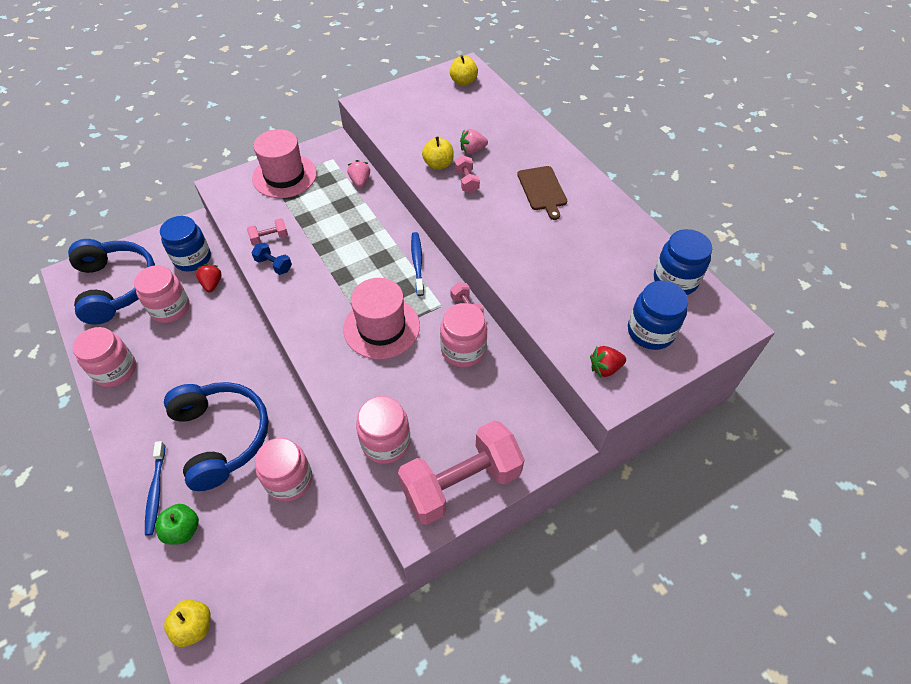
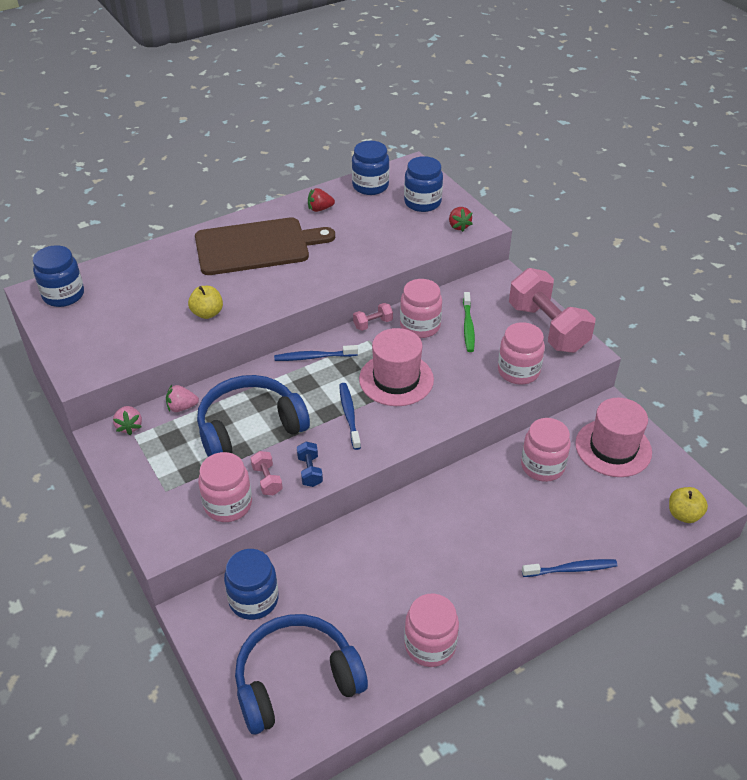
camera: 90 degrees left, 10 degrees down
(170, 308) = (336, 607): pink jar -> pink jar (228, 504)
(183, 530) = (604, 539): green apple -> none
(212, 284) = (299, 570): red strawberry -> red strawberry (320, 209)
(221, 437) = (505, 525): blue headphones -> blue headphones (250, 428)
(274, 265) = (310, 471): blue dumbbell -> blue dumbbell turned 45 degrees counterclockwise
(284, 176) = (157, 479): pink hat -> pink hat (613, 448)
(336, 291) = (349, 415): none -> blue toothbrush
(463, 82) = (63, 295): yellow apple -> blue jar
(463, 396) = (468, 326): none -> green toothbrush
(466, 181) = (237, 293): pink dumbbell -> none
(472, 150) = (188, 289): pink strawberry -> pink strawberry (129, 426)
(542, 190) = (257, 246): brown cutting board -> brown cutting board, size x1.95

